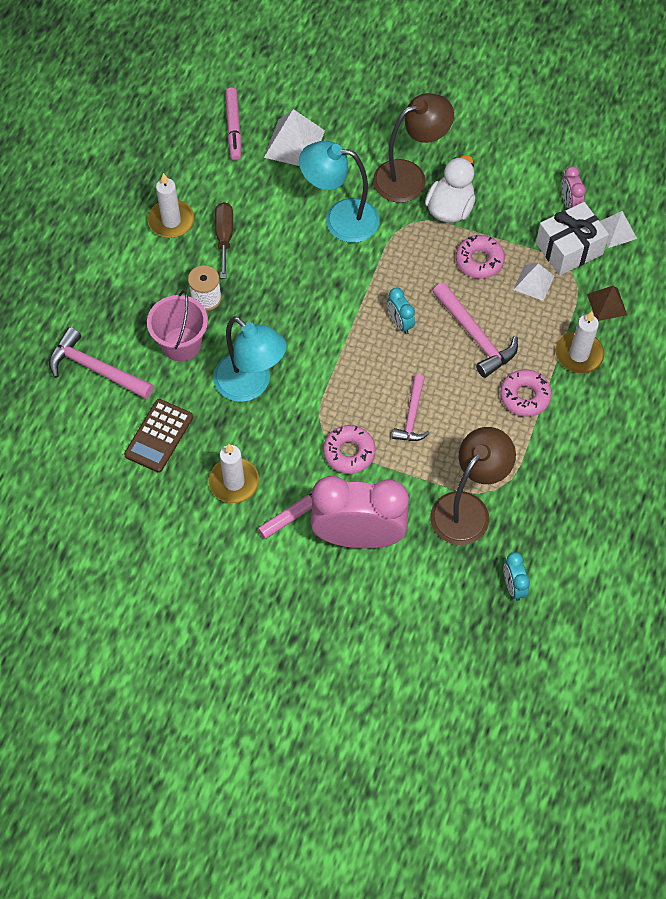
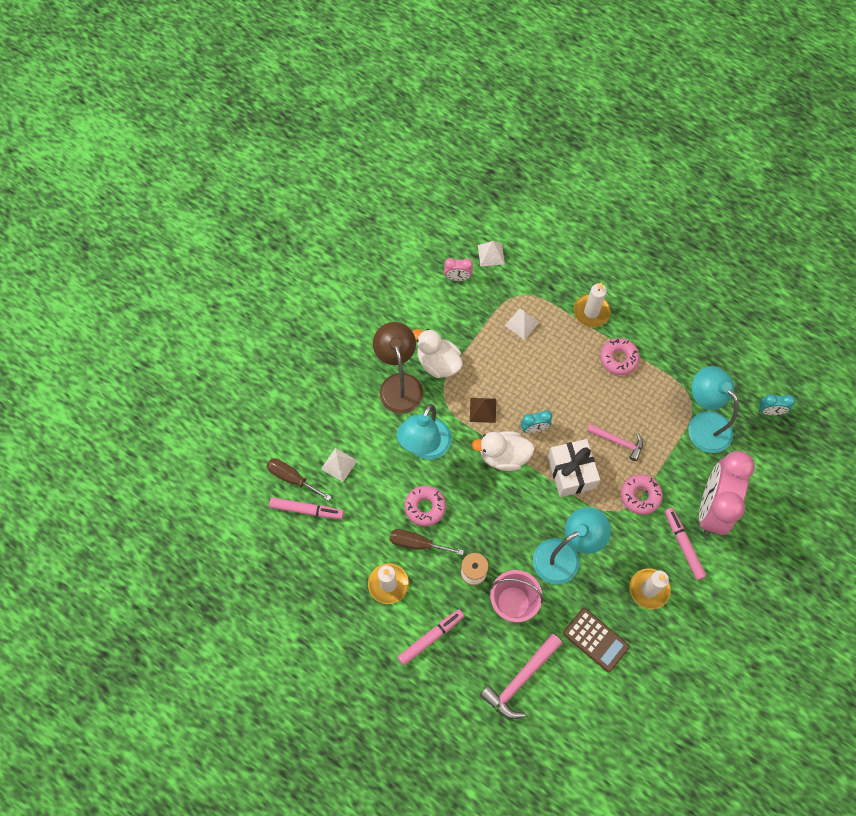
camera: 75 degrees left, 5 degrees up
(122, 273) = (430, 637): none -> pink marker
(265, 106) = (292, 478): none -> brown screwdriver
(294, 144) = (339, 464): white pyramid -> white pyramid, size x0.62
(354, 298) = (503, 456): none -> white duck
(467, 508) = (703, 424): brown lamp -> turquoise lamp
(475, 335) = (558, 378): pink hammer -> none
(479, 261) = (492, 356): pink donut -> pink donut (425, 507)
(569, 248) = (498, 290): white gift -> white gift (571, 472)
(607, 304) = (553, 280): brown pyramid -> brown pyramid (483, 410)

